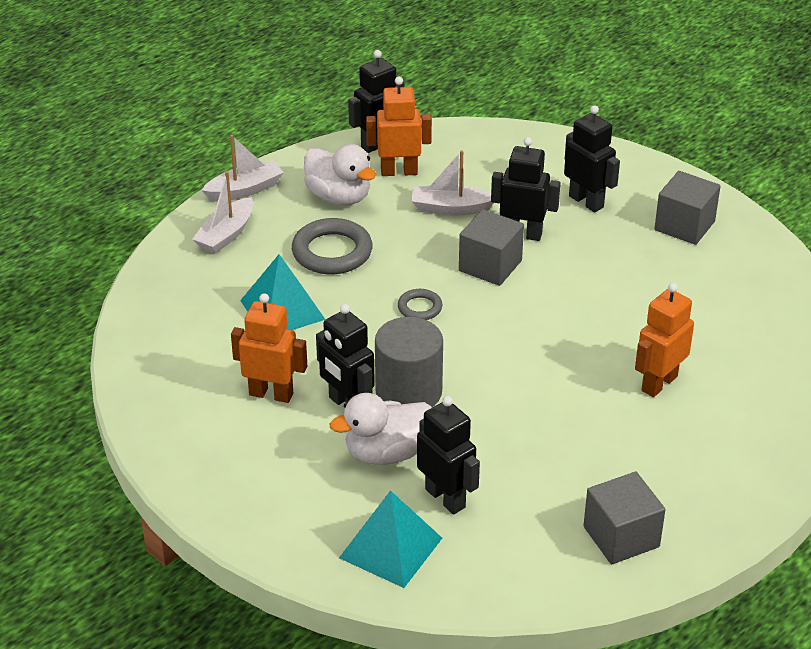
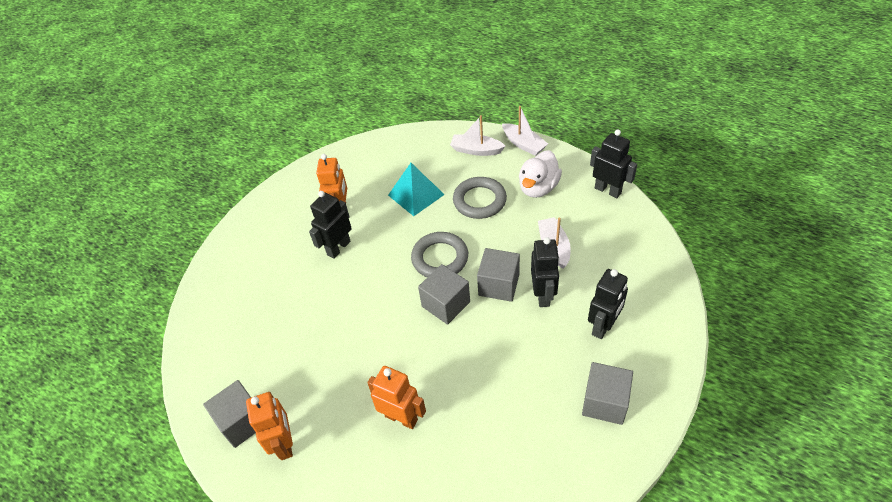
camera: 80 degrees right, 10 degrees up
(386, 453) = (301, 277): white duck -> none
(390, 548) = (224, 300): turquoise pyramid -> none
(399, 171) = (582, 209): orange robot -> orange robot (284, 443)
(408, 392) = (357, 274): grey cylinder -> none
(420, 308) = (440, 258): grey ring -> grey ring, size x1.88
(445, 498) = (267, 316): black robot -> none
(501, 316) = (446, 304): none -> grey cube

